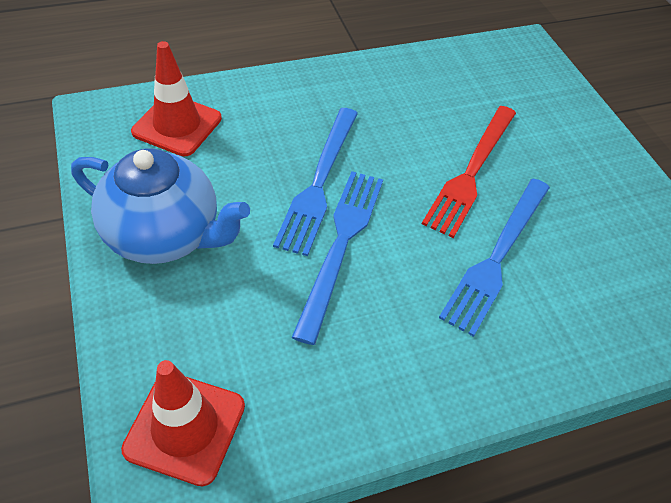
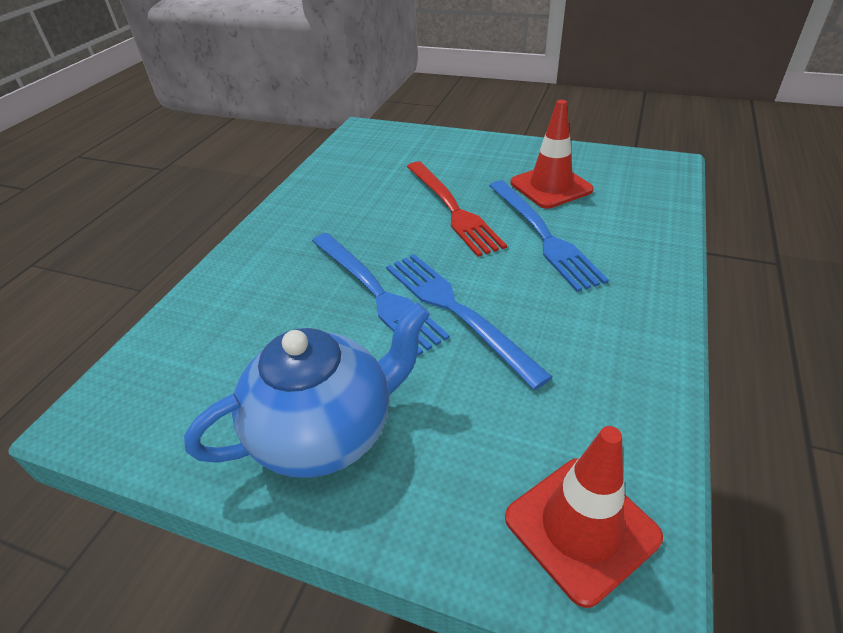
camera: 45 degrees left, 10 degrees down
(177, 125) = (195, 355): red traffic cone -> red traffic cone (551, 186)

